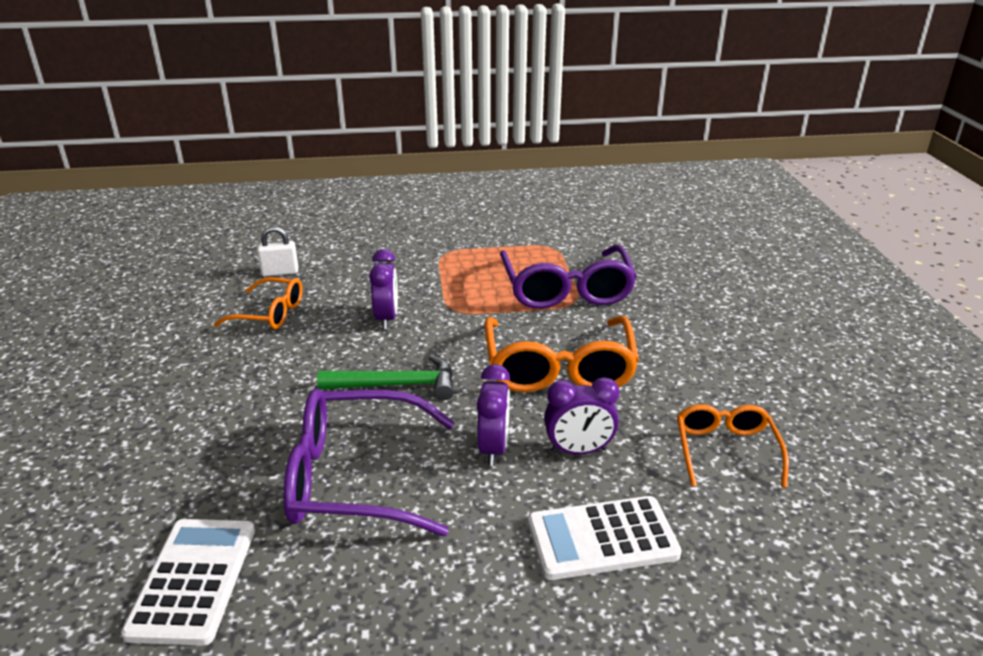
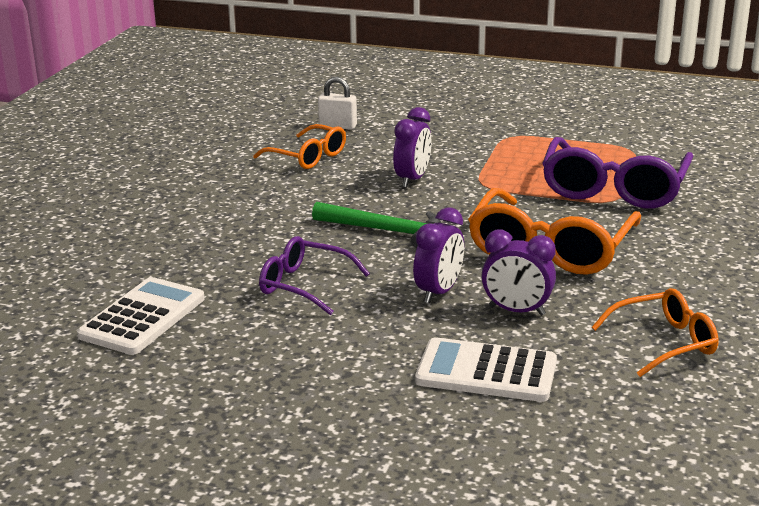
camera: 25 degrees right, 5 degrees down
(355, 477) = (304, 285): purple glasses -> purple glasses, size x0.59
(725, 450) = (664, 342): orange glasses -> orange glasses turned 45 degrees clockwise

